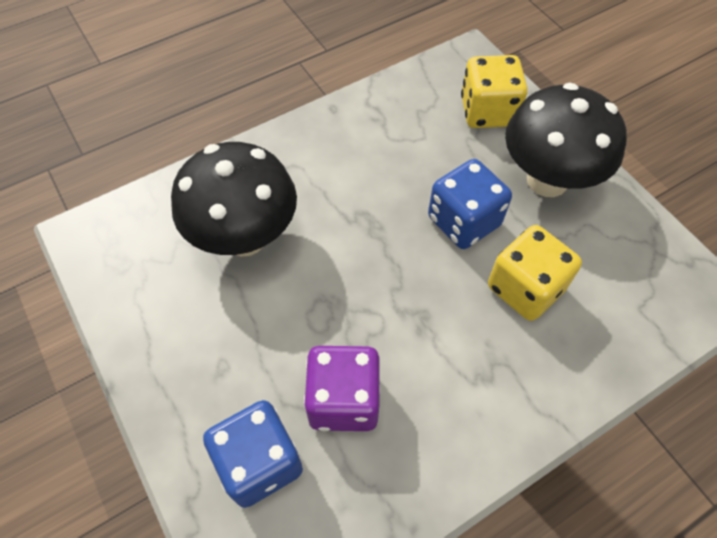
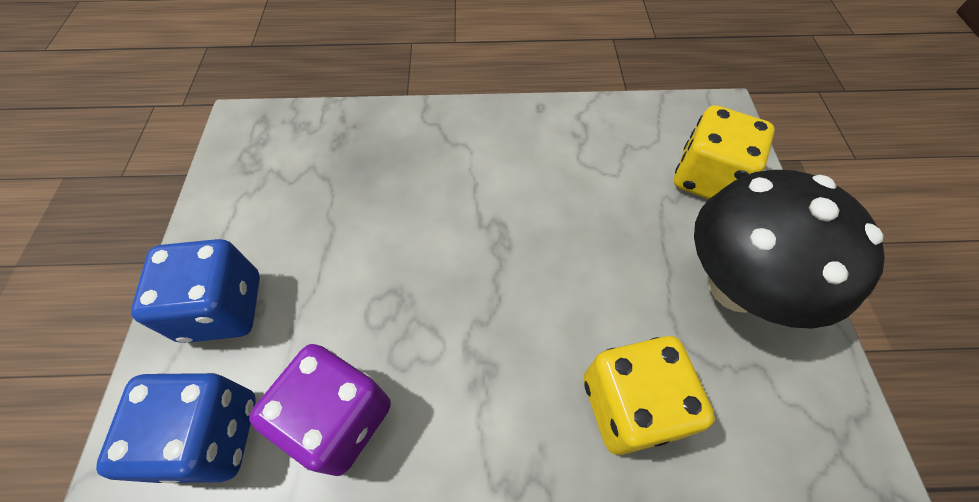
camera: 30 degrees right, 0 degrees up
(245, 237) = (370, 192): black mushroom -> none
(463, 221) = (603, 286): blue dice -> blue dice (223, 308)

